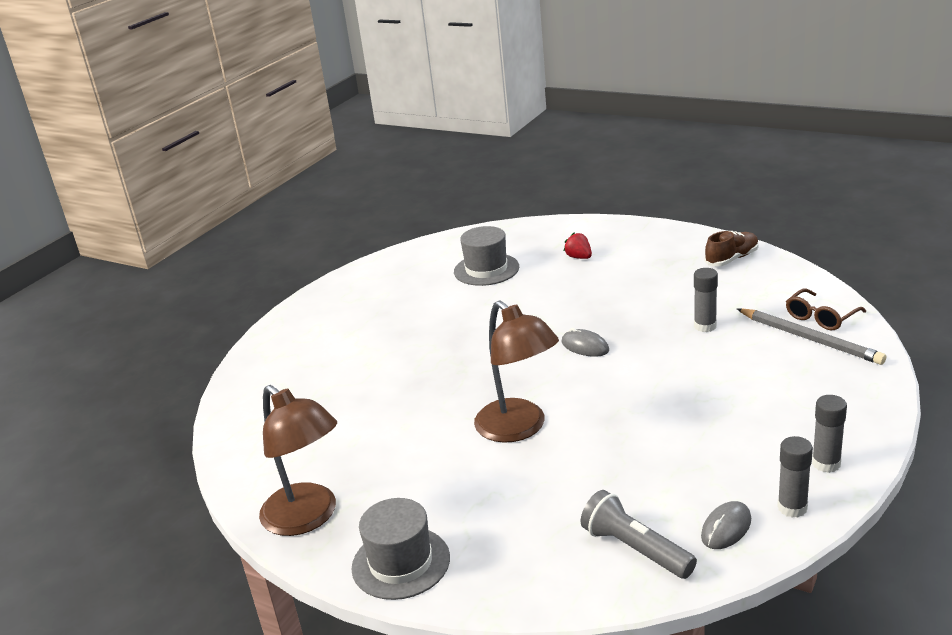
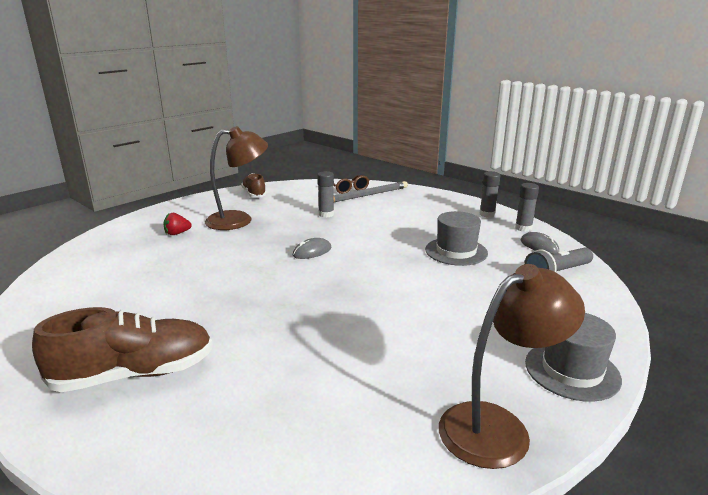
camera: 80 degrees left, 5 degrees down
(338, 331) = (134, 374): none -> brown shoe
(486, 269) = (134, 271): grey hat -> grey hat (456, 251)
(519, 428) = (404, 292): brown lamp -> brown lamp (239, 220)

